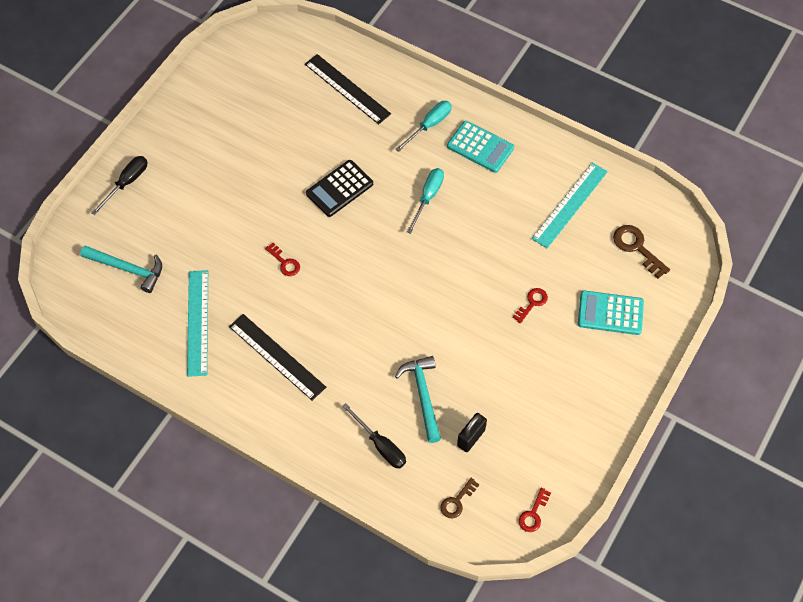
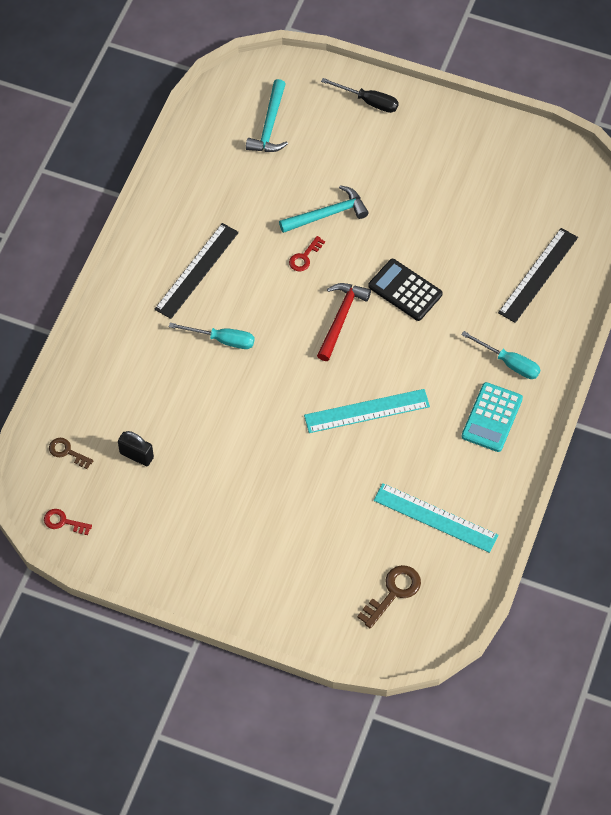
camera: 80 degrees right, 0 degrees up
(198, 322) = (222, 196): turquoise ruler -> turquoise ruler (367, 411)
(357, 243) = (341, 318): none -> red hammer
(380, 445) = (116, 376): black screwdriver -> none
(423, 395) = (176, 406): turquoise hammer -> turquoise hammer (327, 214)
(428, 197) = (413, 375): turquoise screwdriver -> turquoise screwdriver (222, 340)
(532, 303) = (301, 493): red key -> none
(610, 313) = (304, 572): turquoise calculator -> none

